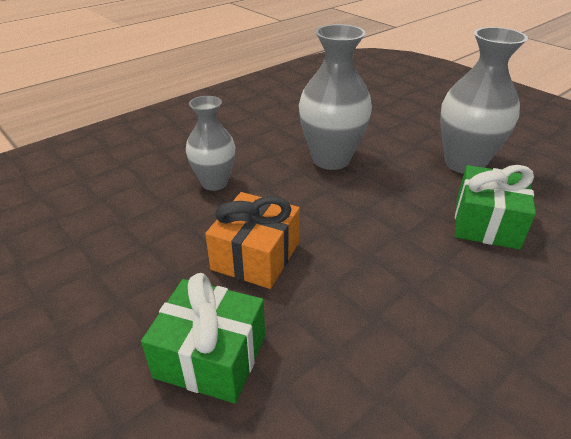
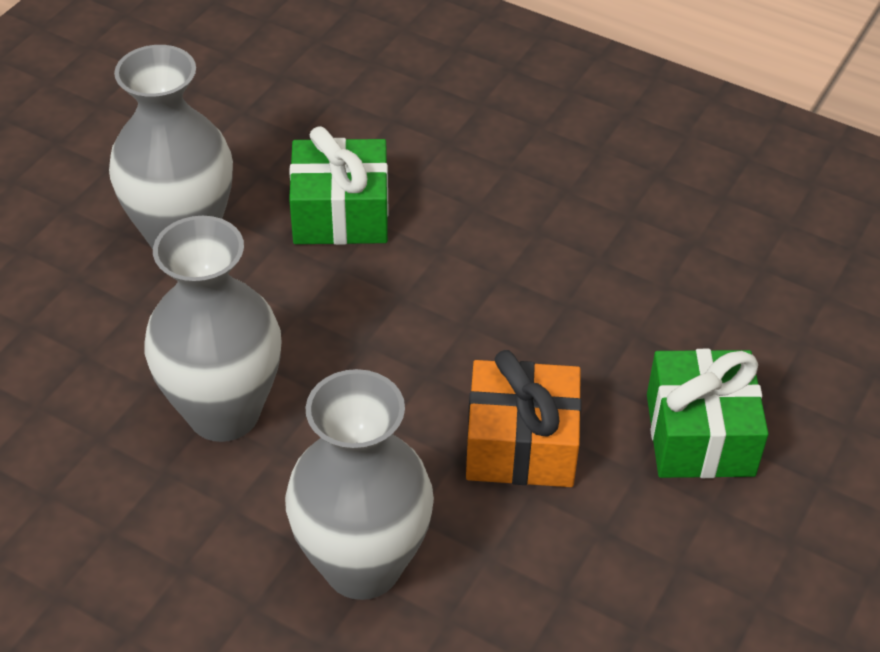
camera: 110 degrees left, 10 degrees up
(214, 183) = (362, 566): grey vase -> grey vase, size x1.54

